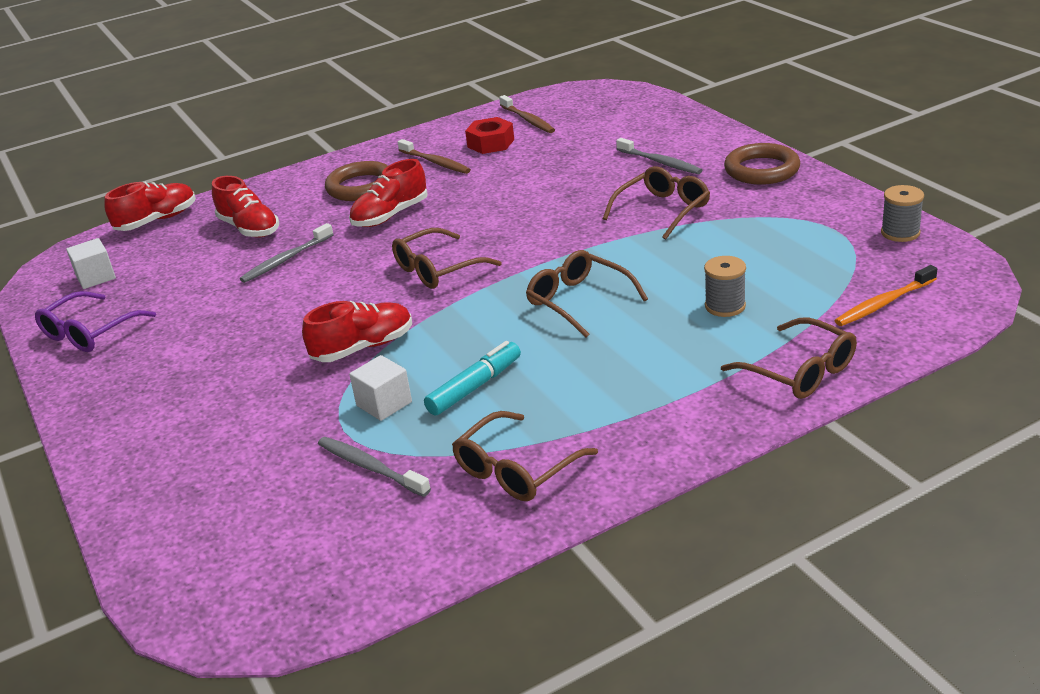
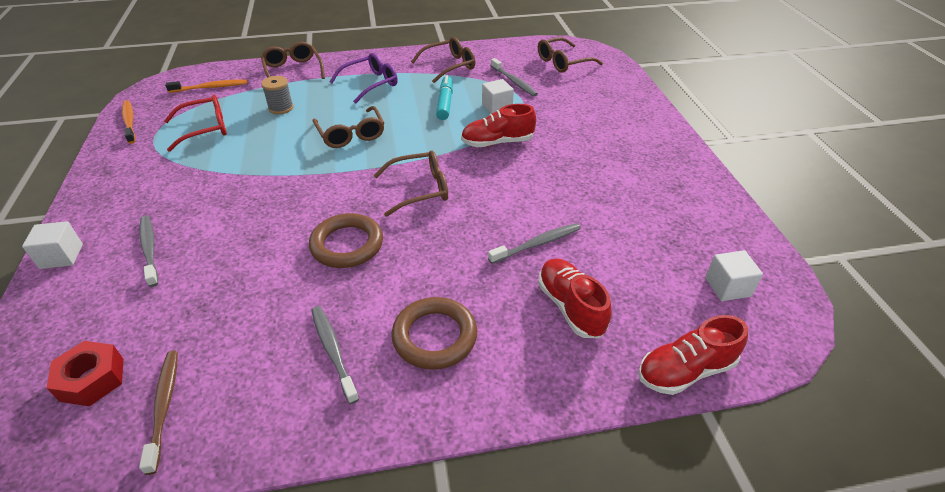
camera: 165 degrees left, 10 degrees up
(90, 332) = (705, 216): purple glasses -> purple glasses (370, 84)
(390, 215) = (425, 270): red shoe -> none
(435, 162) = (333, 351): brown toothbrush -> grey toothbrush
(475, 387) = (445, 103): turquoise marker -> turquoise marker turned 120 degrees clockwise
(490, 143) = (249, 366): red nut -> red nut (92, 379)
(662, 210) = (220, 190): brown glasses -> brown glasses (563, 62)
(729, 141) = (61, 256): none -> white cube
(761, 170) = (102, 206): brown ring -> brown ring (347, 245)
(785, 253) = (205, 129): none -> red glasses
(900, 233) = (129, 122): grey spool -> orange toothbrush

